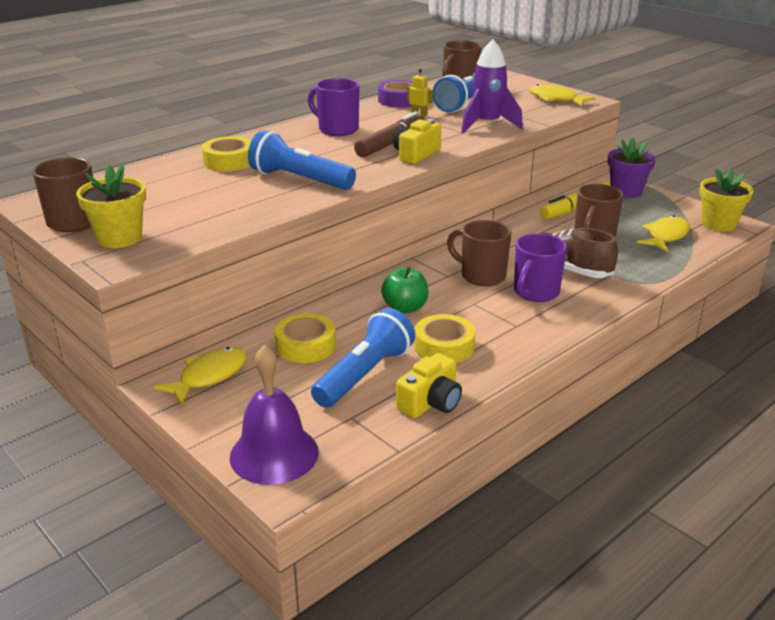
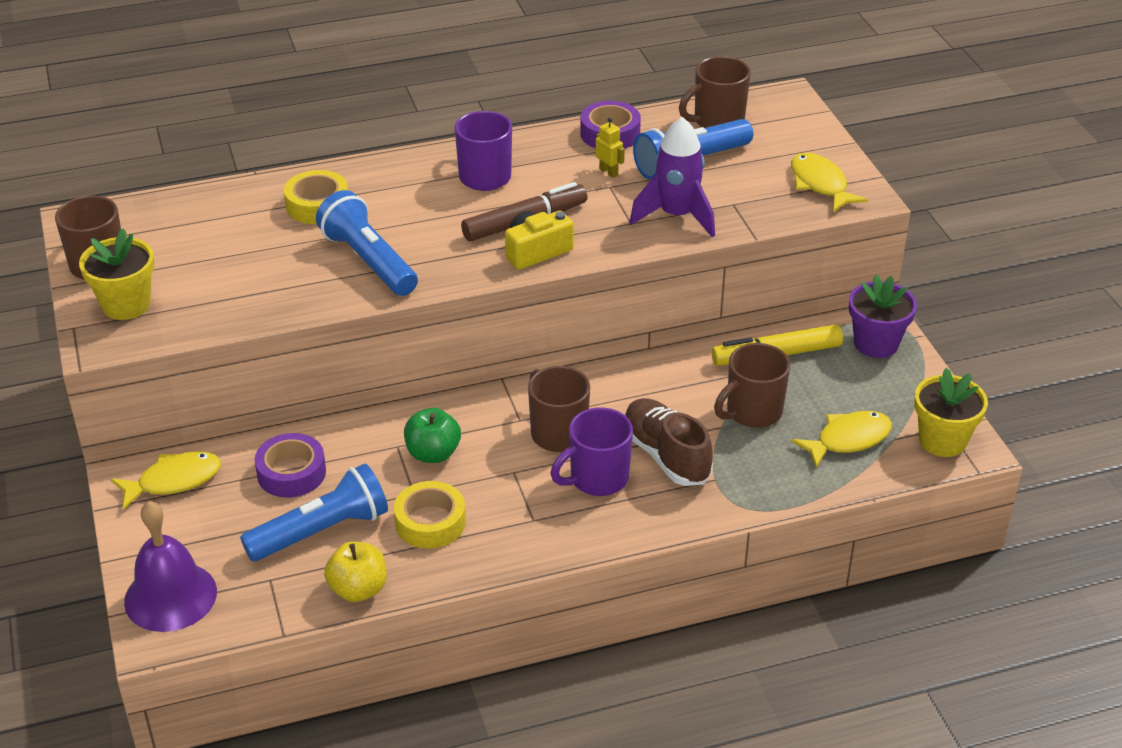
camera: 25 degrees right, 10 degrees up
(306, 346) = (291, 473): yellow tape -> purple tape
(431, 402) = (358, 589): yellow camera -> yellow apple

